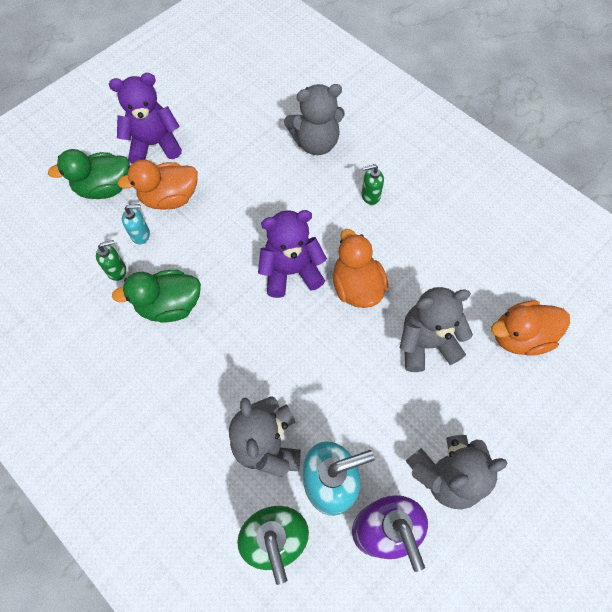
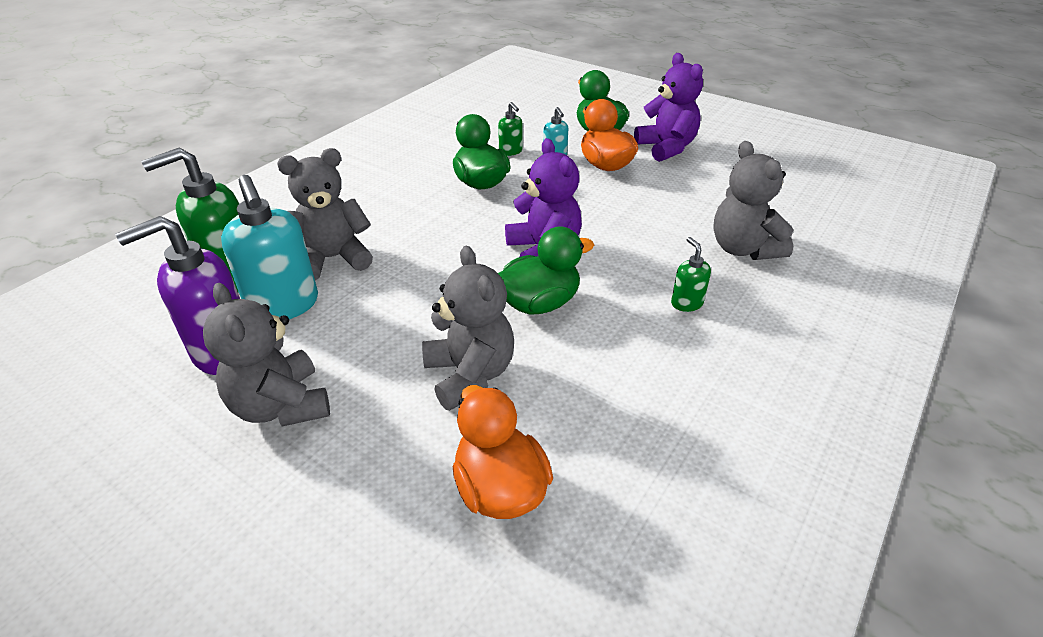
camera: 80 degrees right, 25 degrees down
(356, 286) = (539, 303): orange duck -> green duck

